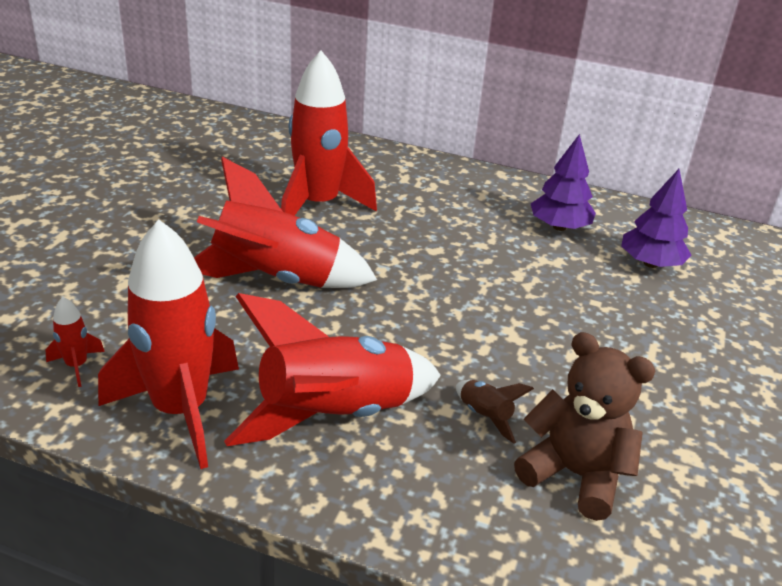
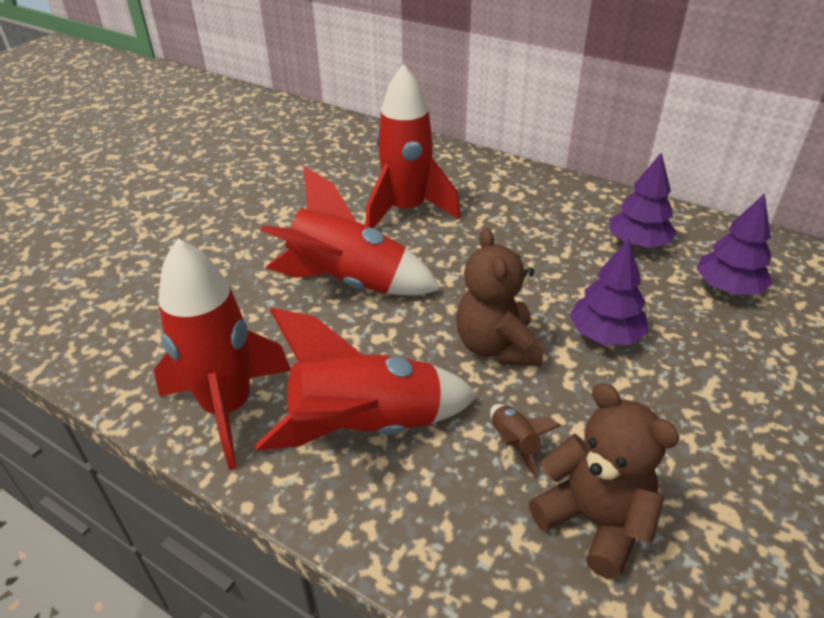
camera: 15 degrees right, 5 degrees up
(77, 366) = (153, 355): red rocket -> none
(446, 330) = (497, 346): none -> brown teddy bear
(547, 312) = (605, 335): none -> purple tree

